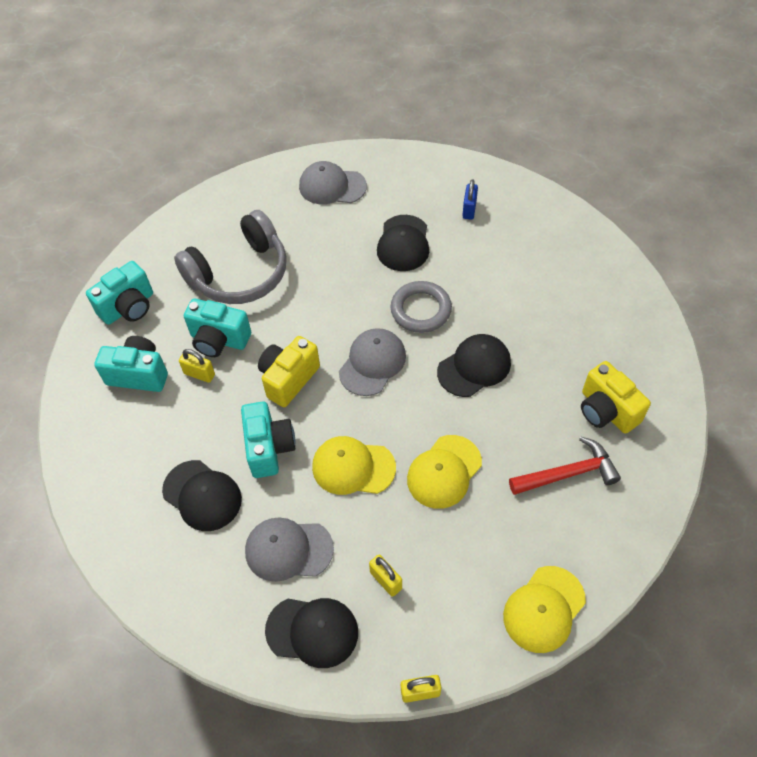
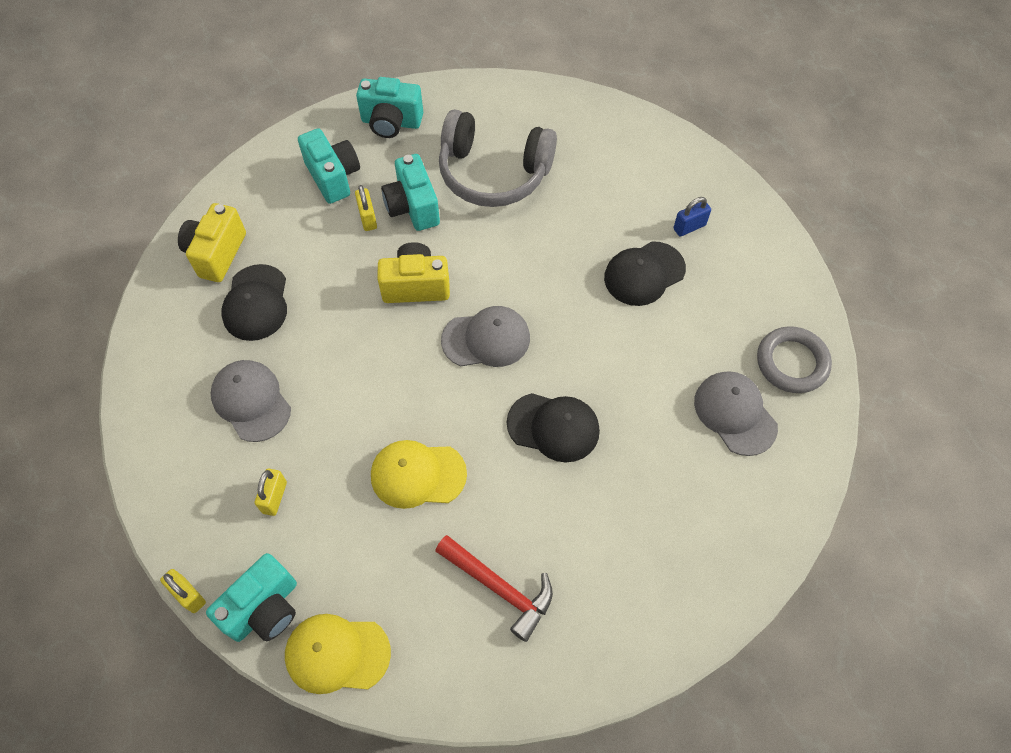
camera: 50 degrees right, 5 degrees up
(269, 448) = (336, 319): turquoise camera -> turquoise camera (264, 608)
(312, 631) = (189, 471): black cap -> none
(332, 186) = (656, 172): grey cap -> grey cap (735, 414)
(353, 467) = (366, 397): yellow cap -> none
(421, 310) = (580, 339): grey ring -> grey ring (792, 362)
(469, 209) = (739, 301): blue padlock -> blue padlock (689, 227)
(606, 411) = (602, 581): yellow camera -> yellow camera (217, 253)

